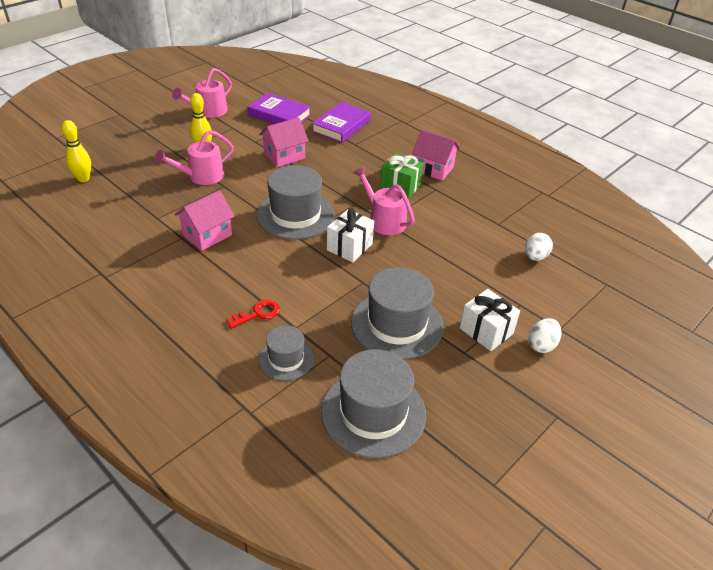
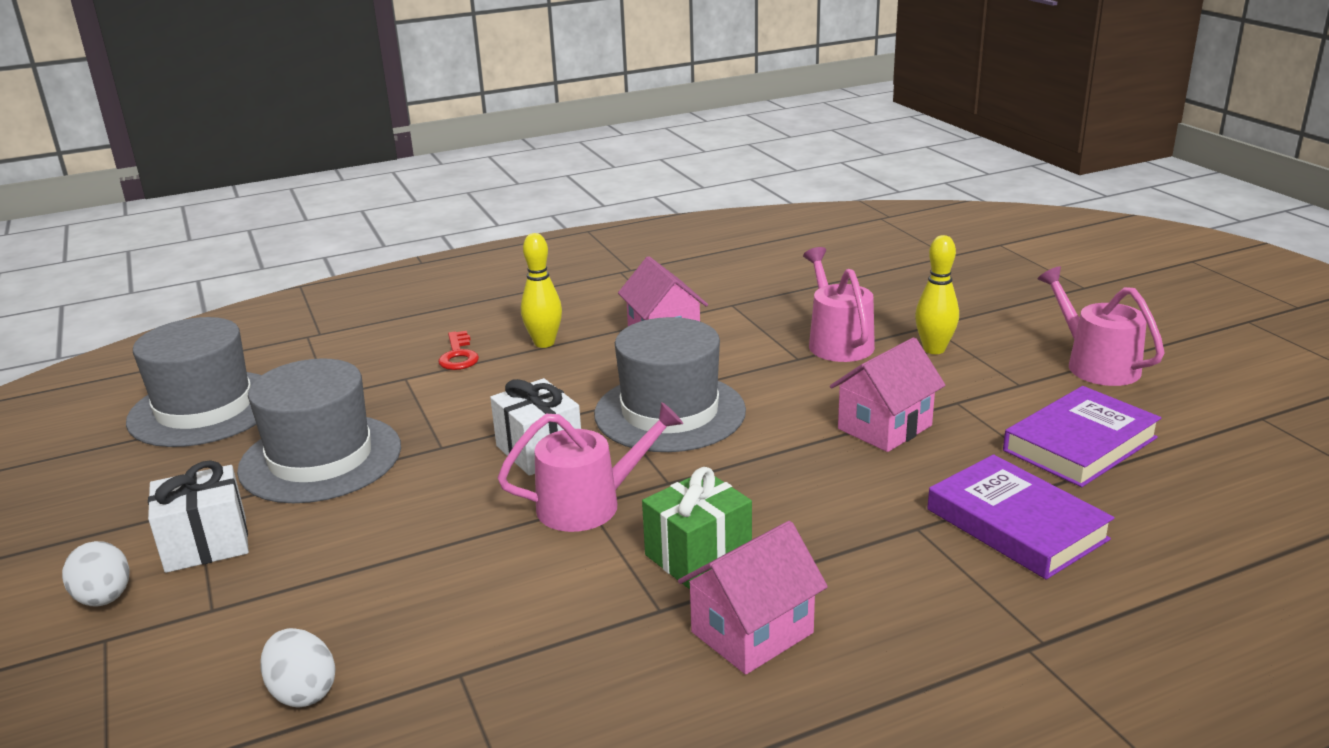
camera: 115 degrees right, 15 degrees down
(83, 179) = (865, 261): yellow bowling pin -> yellow bowling pin (544, 343)
(284, 156) = (884, 427): pink house -> pink house turned 60 degrees clockwise
(286, 359) = (358, 365): grey hat -> none

